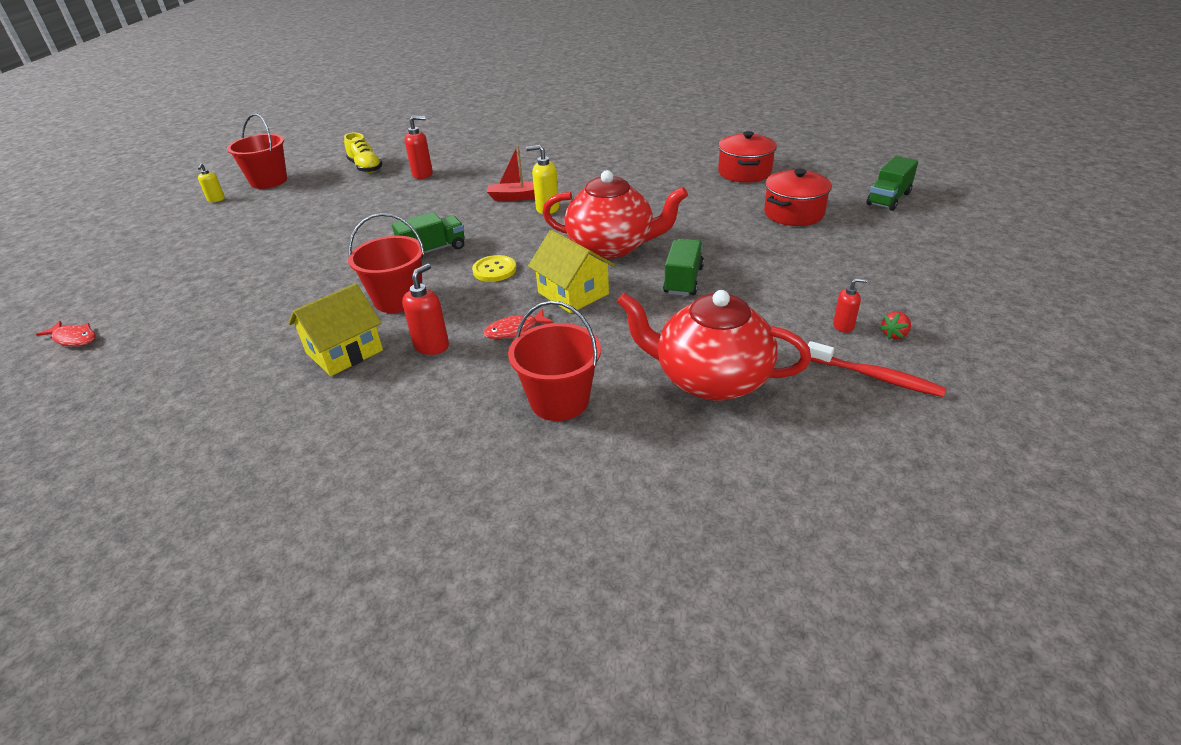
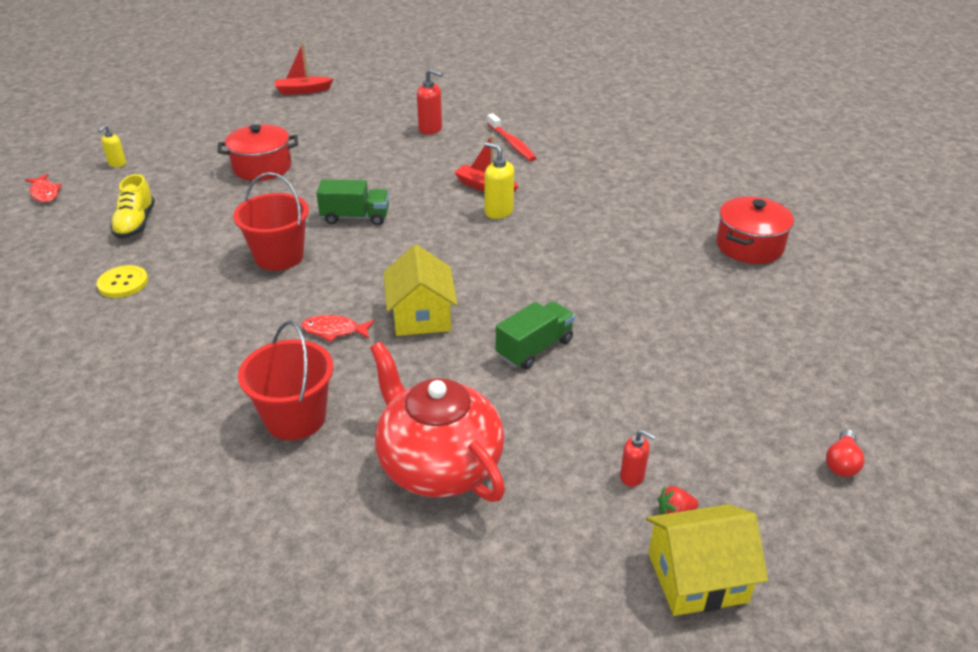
camera: 30 degrees right, 0 degrees up
(216, 199) = (247, 96): yellow soap dispenser -> yellow soap dispenser (117, 164)
(269, 181) = (303, 91): red bucket -> red boat
(344, 351) = (193, 289): yellow house -> yellow house (697, 577)
(365, 167) = (391, 103): yellow shoe -> yellow shoe (136, 224)
(432, 346) = (257, 315): red soap dispenser -> none
(494, 270) = (382, 260): yellow button -> yellow button (123, 283)
(612, 247) = (510, 280): red teapot -> none
(793, 213) = (743, 320): red pot -> red pot (262, 167)
(875, 377) = (595, 548): red toothbrush -> red toothbrush (511, 143)
(888, 199) = (882, 348): green truck -> none
(945, 265) = (841, 463): none -> red light bulb

